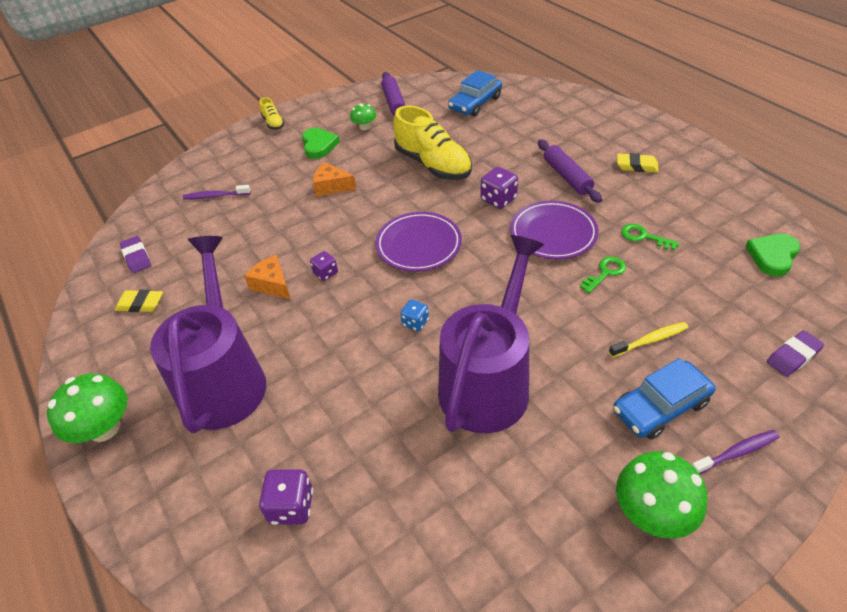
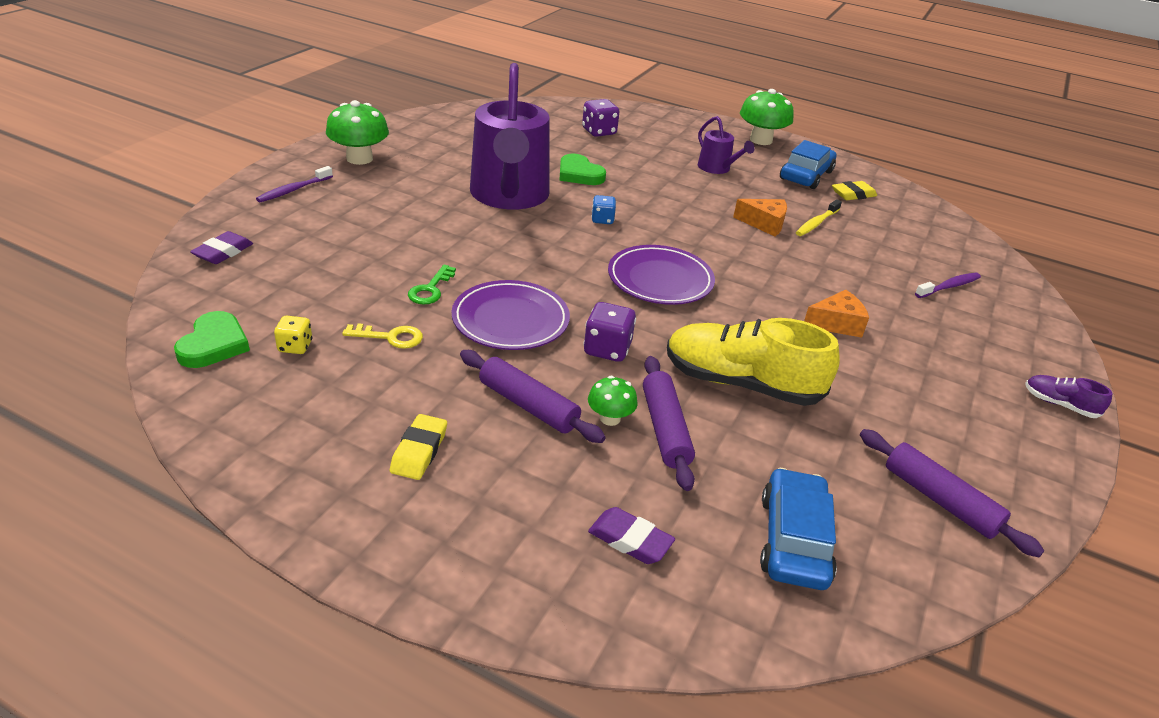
camera: 145 degrees right, 10 degrees down
(137, 257) = (919, 222): purple eraser -> purple eraser (630, 540)
(224, 380) = (717, 168): purple watering can -> purple watering can, size x0.45
(273, 123) = (1059, 404): yellow shoe -> purple shoe
(319, 145) = (936, 380): green heart -> green heart (579, 174)
(325, 273) = (726, 240): purple dice -> none
(364, 127) = (918, 430): green mushroom -> green mushroom (610, 418)
(497, 151) = (665, 429): none -> purple rolling pin
(636, 166) = (419, 451): yellow eraser -> yellow eraser turned 60 degrees counterclockwise
(644, 237) = (390, 337): green key -> yellow key
(650, 340) = (370, 242): yellow toothbrush -> yellow toothbrush (816, 223)
(660, 406) = (357, 204): blue car -> blue car (806, 175)
(712, 243) = (295, 347): none -> yellow dice

